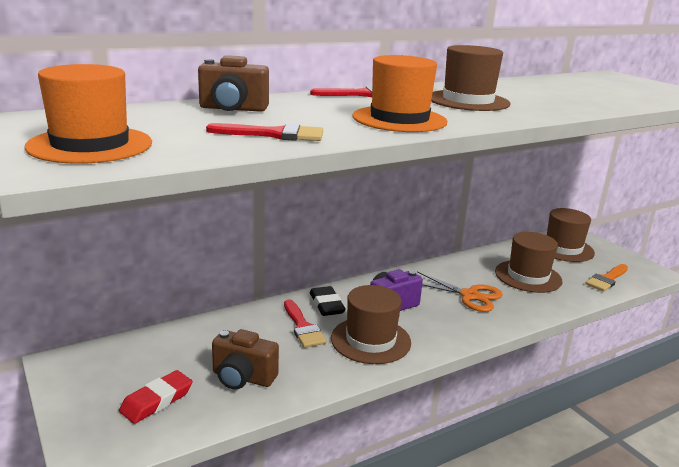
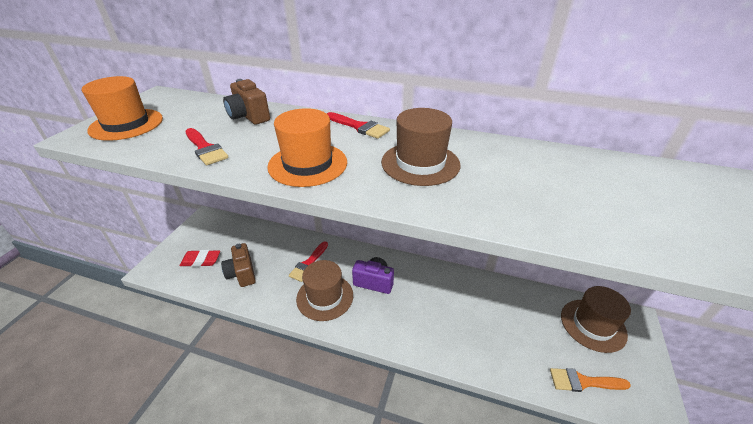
camera: 50 degrees right, 15 degrees up
(326, 305) = (341, 257): black eraser -> none
(469, 296) = (434, 311): orange scissors -> none
(528, 276) = (509, 327): brown hat -> none

